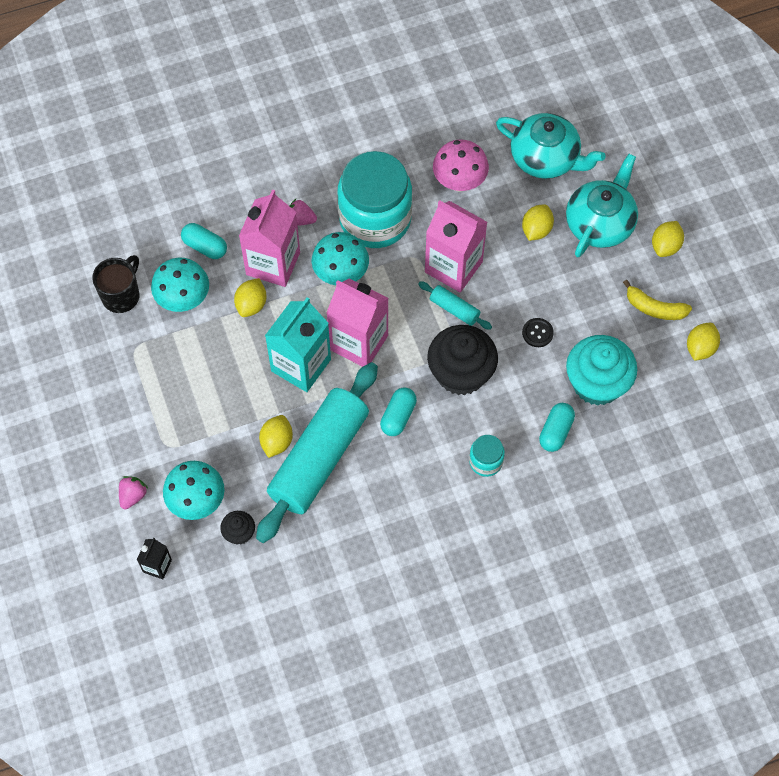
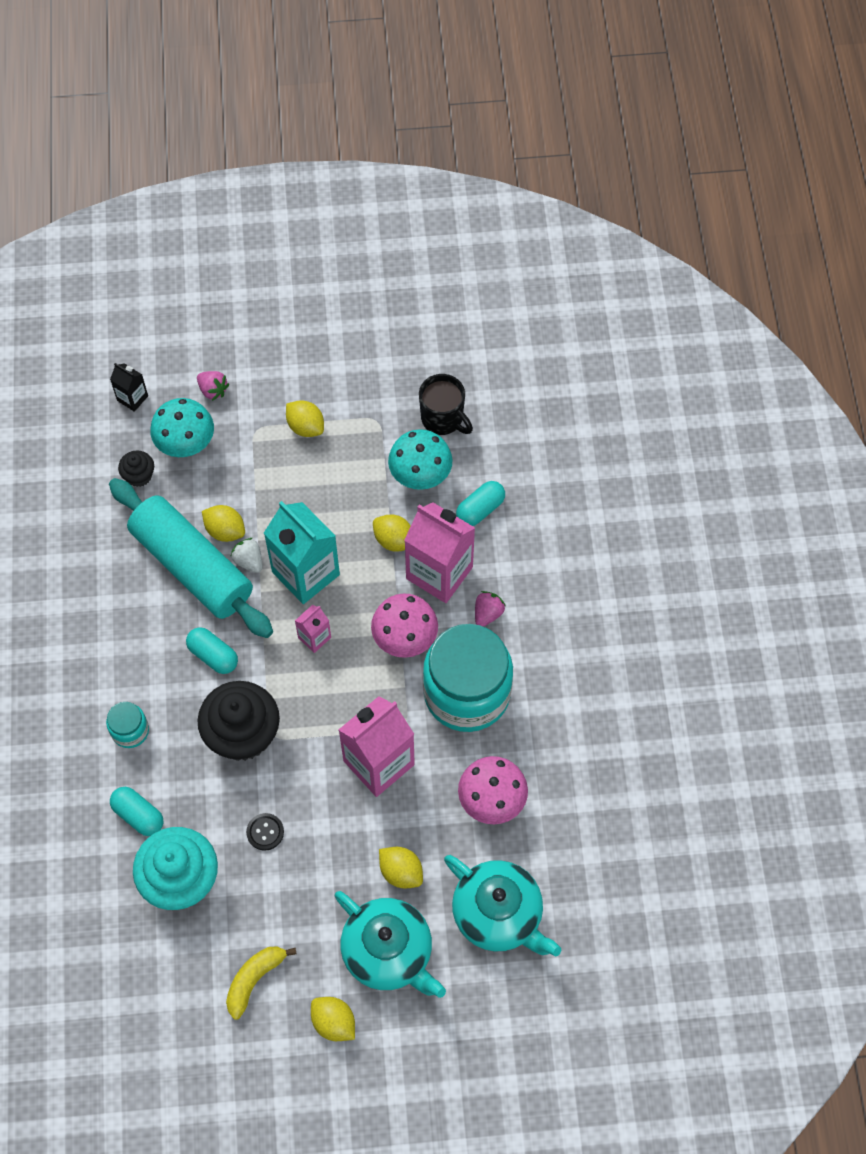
camera: 105 degrees right, 0 degrees up
(301, 414) = (249, 561): none -> white strawberry
(341, 274) = (405, 639): turquoise mushroom -> pink mushroom
(359, 342) = (314, 637): pink carton -> pink carton, size x0.48
(454, 309) = (324, 749): turquoise rolling pin -> none
(545, 158) = (498, 914): turquoise teapot -> turquoise teapot turned 90 degrees counterclockwise
(700, 348) = (185, 1016): yellow lemon -> yellow lemon (305, 427)

